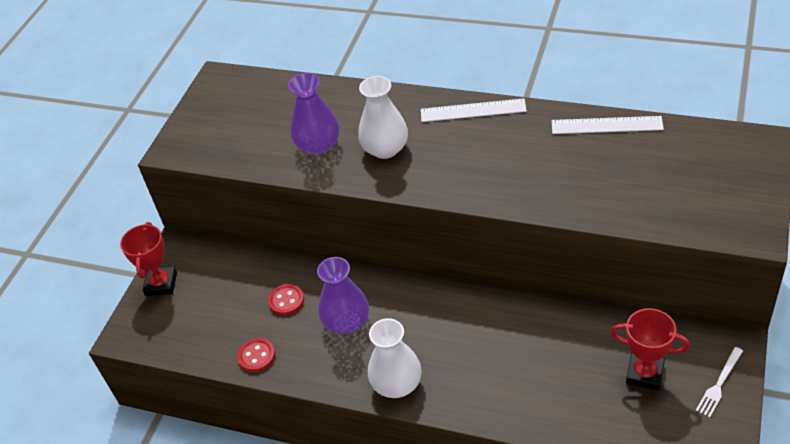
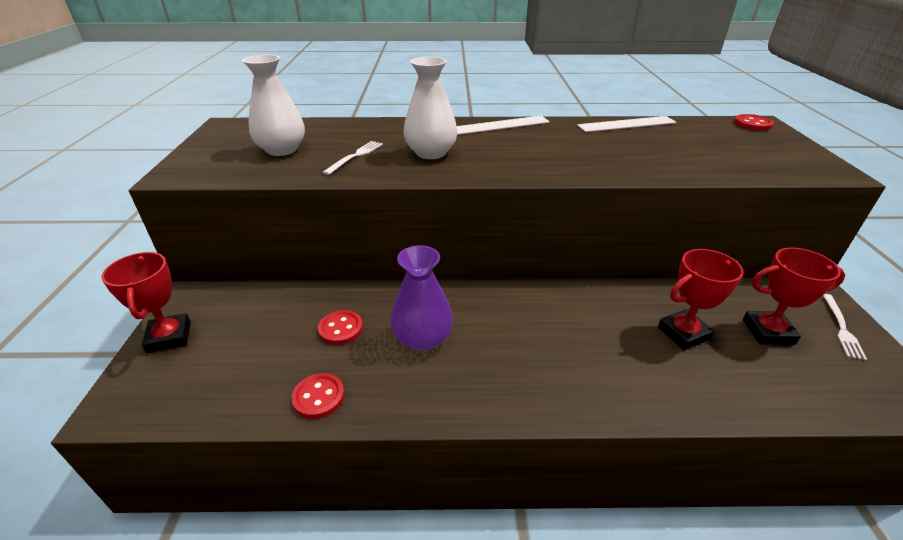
camera: 25 degrees left, 10 degrees down
(318, 145) = (355, 156): purple vase -> white fork
(397, 384) = (516, 394): white vase -> white vase (282, 150)
(566, 360) = (683, 333): none -> red trophy
(750, 143) = (752, 124): none -> red button

